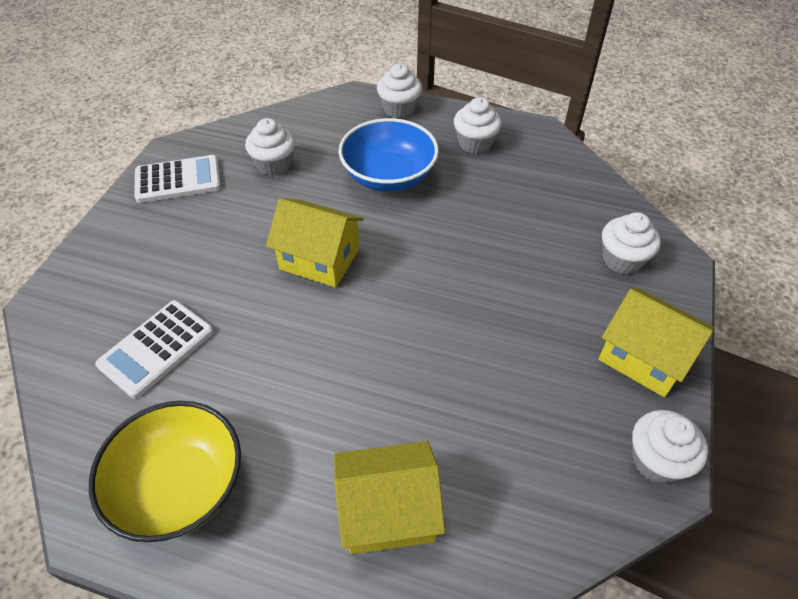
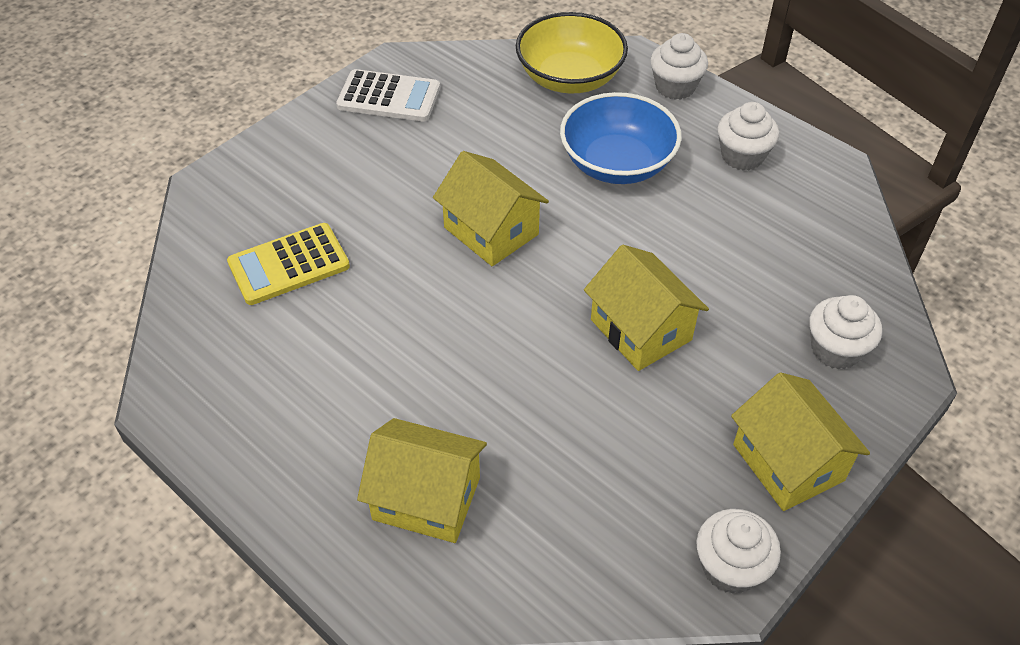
camera: 25 degrees right, 0 degrees up
(156, 348) = (289, 265): white calculator -> yellow calculator
(180, 486) = (251, 399): yellow bowl -> yellow bowl (569, 78)
(274, 164) = (497, 111): white cupcake -> none
(479, 296) = (640, 330): none -> yellow house

